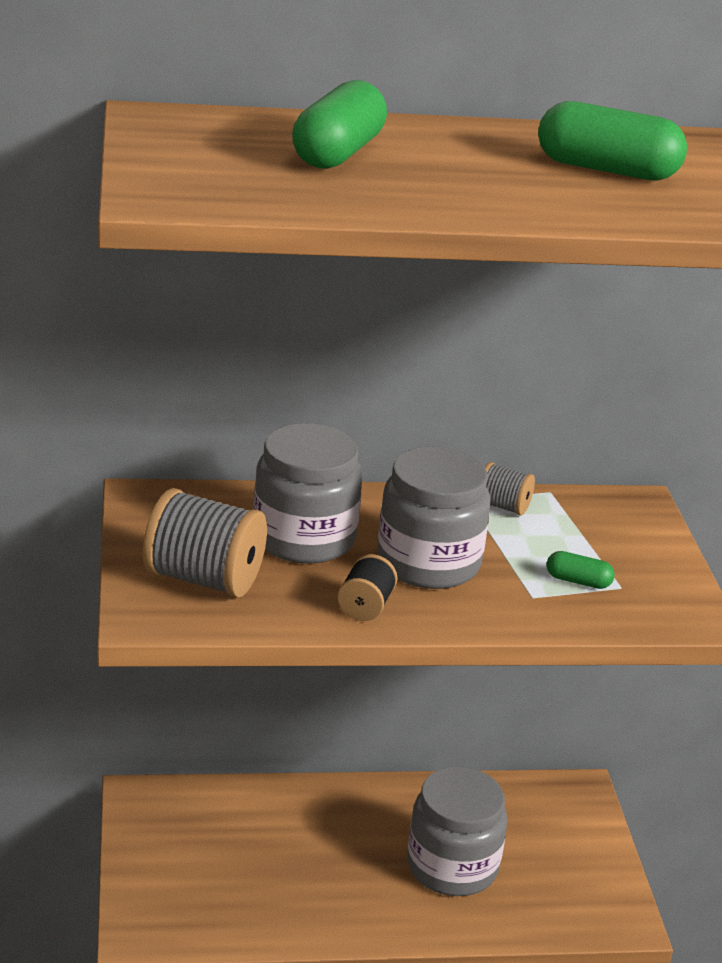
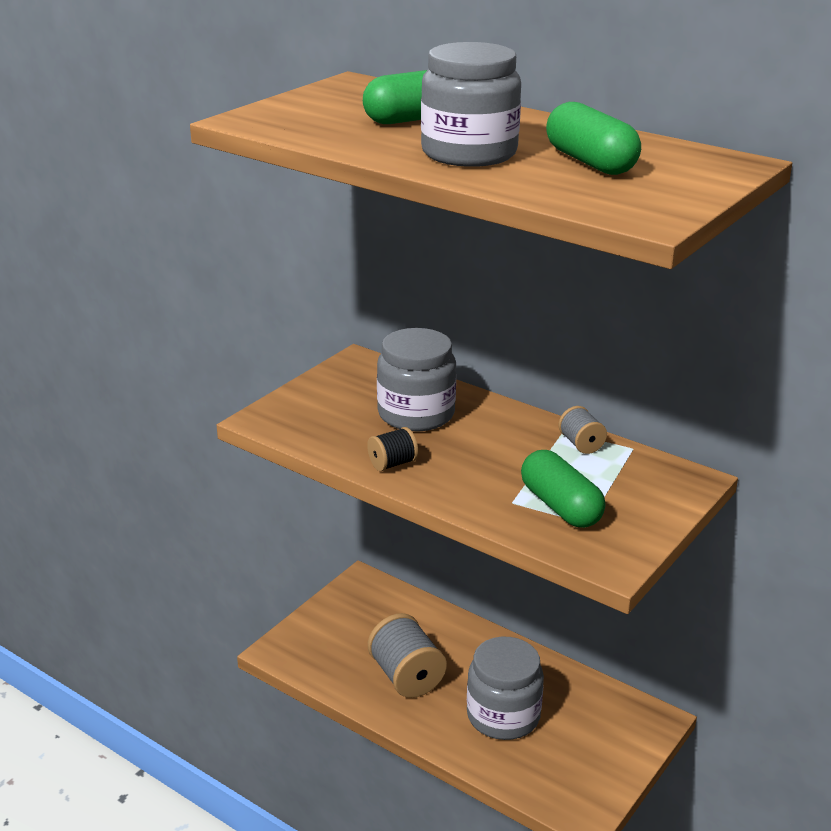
camera: 45 degrees right, 0 degrees up
(204, 579) = (323, 413): grey spool -> grey spool (406, 676)
(428, 563) = (473, 456): grey jar -> grey jar (469, 153)
(578, 581) = (560, 506): green capsule -> green capsule, size x1.95

